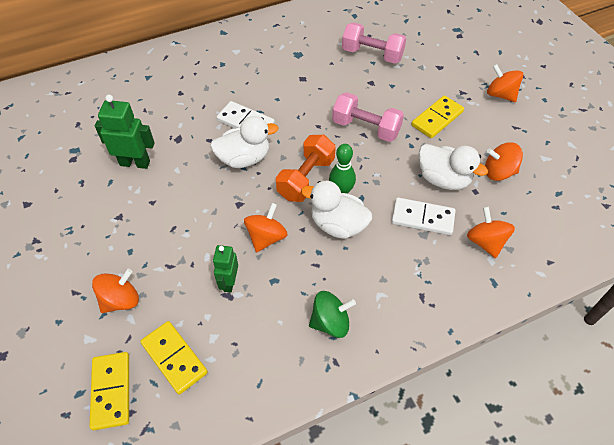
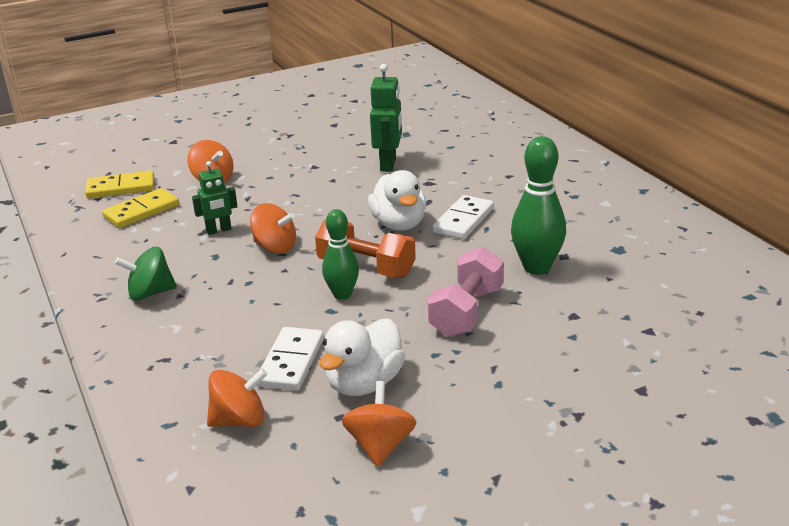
camera: 90 degrees right, 25 degrees down
(229, 282) = (219, 230): green robot -> green robot turned 150 degrees clockwise
(316, 92) = (537, 267): none -> green bowling pin
(330, 322) = (150, 293): green spinning top -> green spinning top turned 90 degrees clockwise
(337, 225) = (287, 293): white duck -> none
(372, 54) = (646, 315): pink dumbbell -> none
(437, 119) = (500, 382): yellow domino -> none
(500, 95) = (584, 465): orange spinning top -> none

